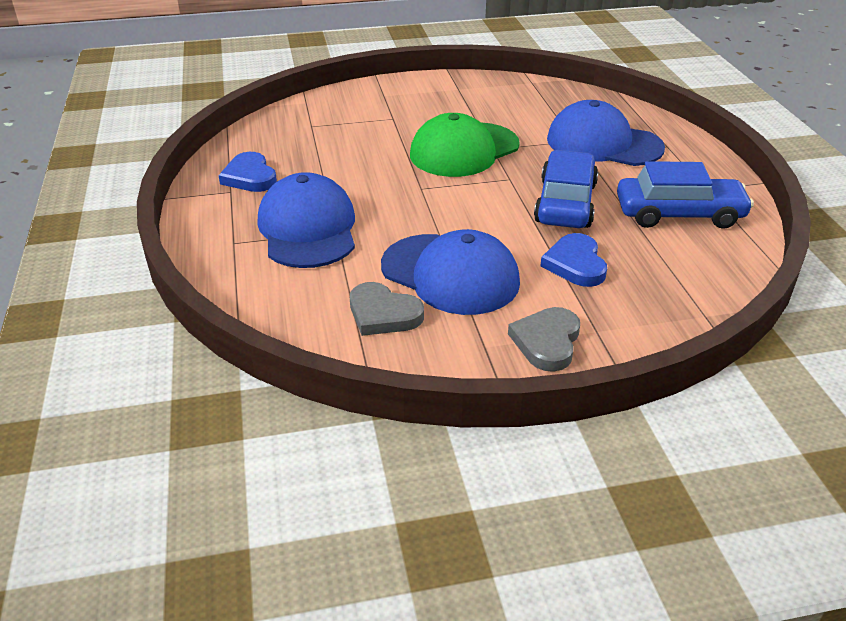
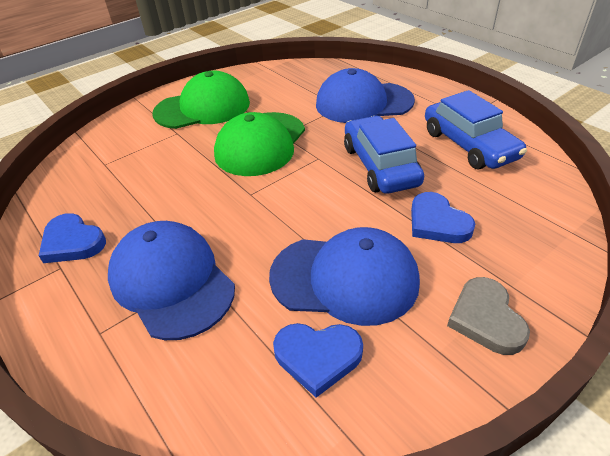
camera: 25 degrees left, 5 degrees up
(383, 314) = (318, 357): grey heart -> blue heart
(434, 103) = (203, 108): none -> green cap
(679, 214) = (469, 145): blue car -> blue car turned 90 degrees clockwise

